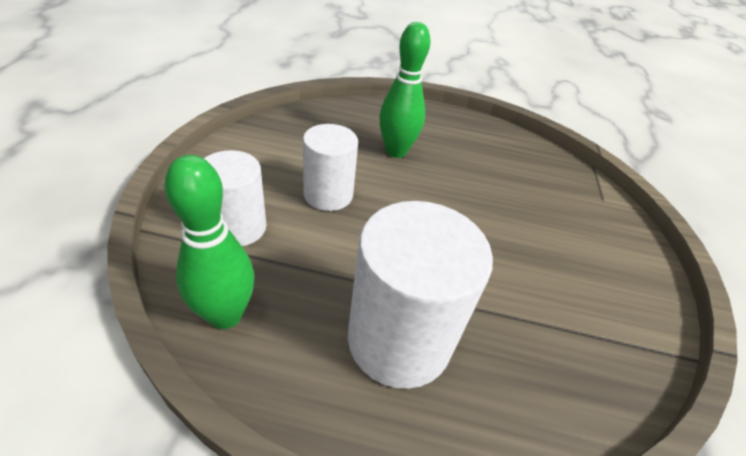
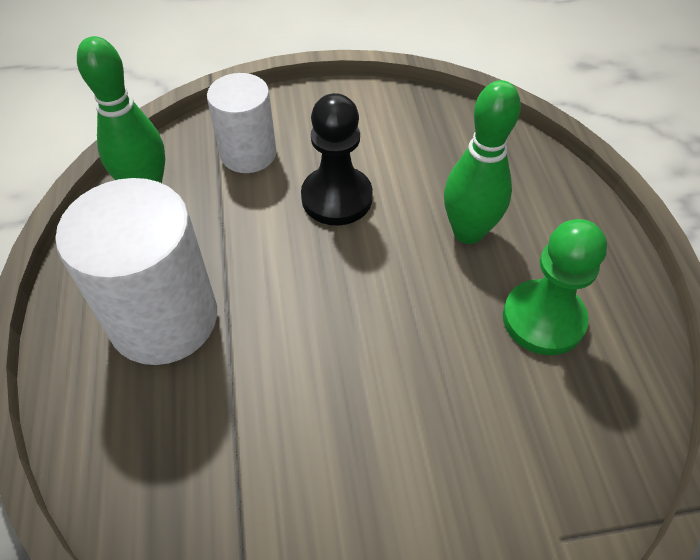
camera: 75 degrees right, 10 degrees up
(328, 195) = (337, 198): white cylinder -> black pawn
(472, 151) = (543, 319): none -> green pawn

